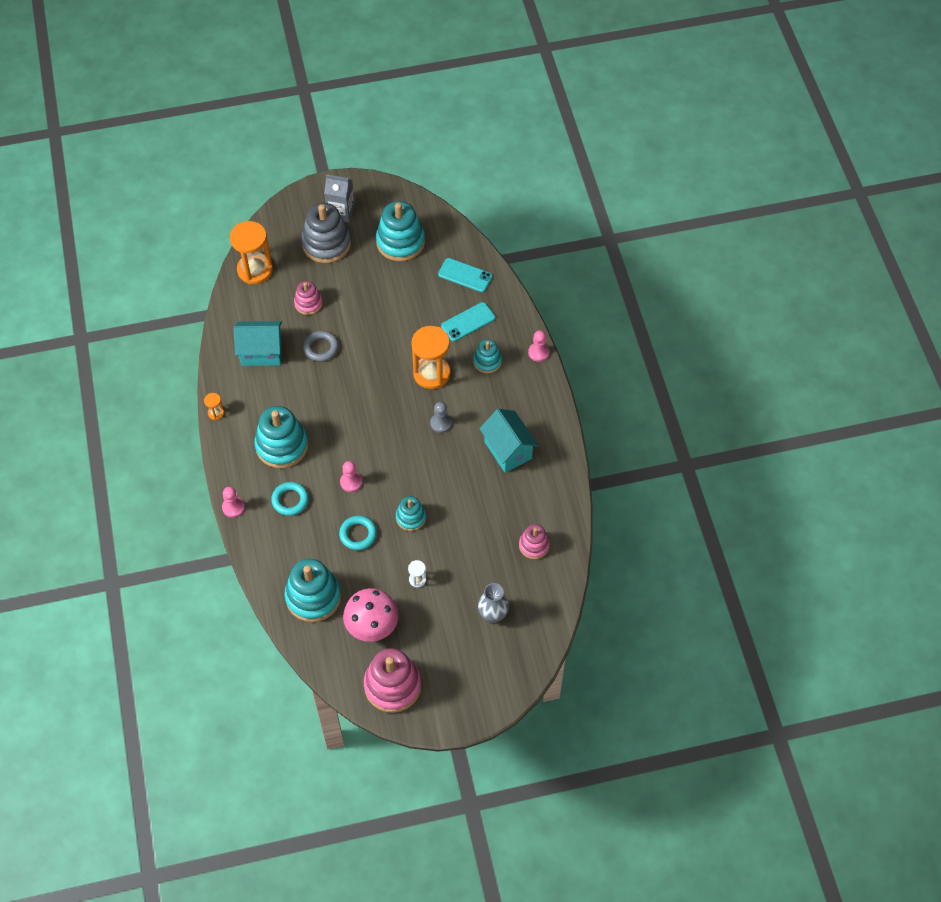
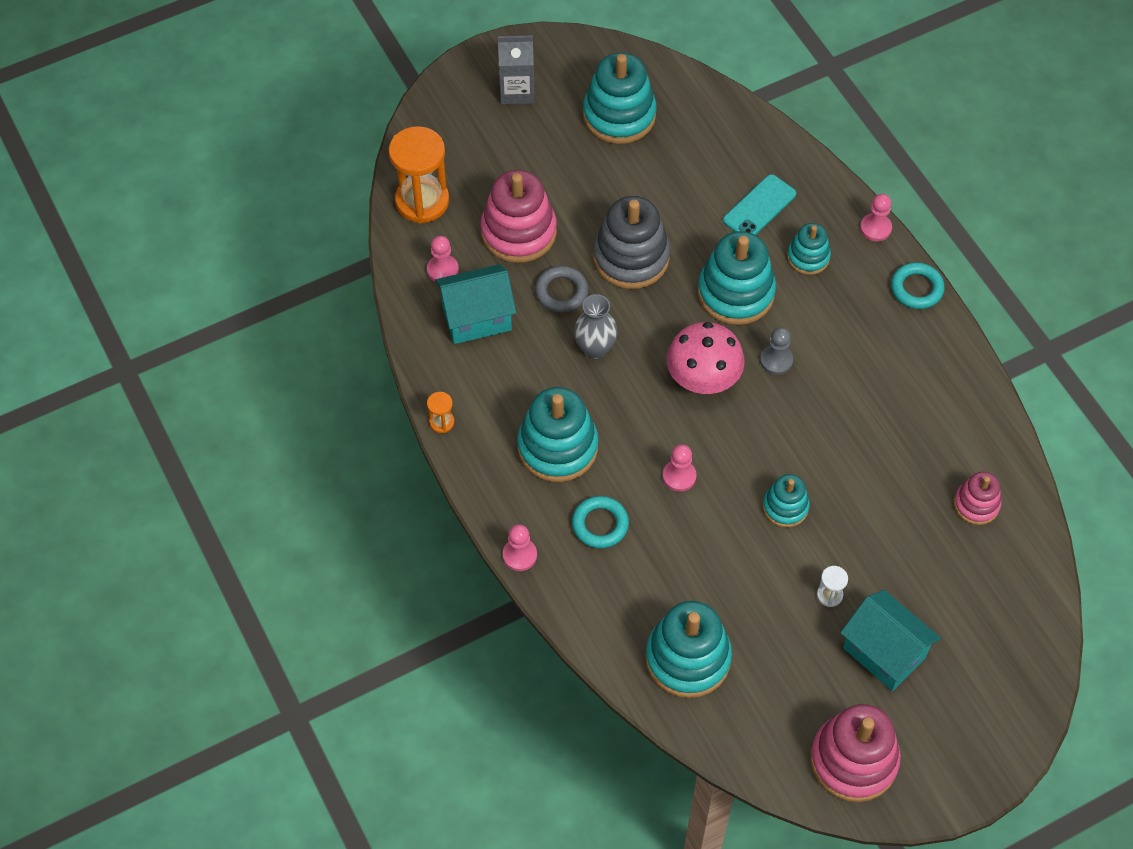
camera: 15 degrees left, 0 degrees up
(252, 317) = (442, 270): none -> pink pawn
(308, 303) = (518, 232): pink stacking toy -> pink stacking toy, size x1.78
(326, 244) = (513, 141): grey stacking toy -> grey stacking toy (631, 257)
(358, 534) = (718, 550): turquoise ring -> turquoise ring (916, 288)
(372, 626) = (790, 679): pink mushroom -> pink mushroom (703, 379)
(431, 374) = (736, 293): orange hourglass -> turquoise stacking toy
(465, 275) = (729, 142): turquoise phone -> none
(493, 615) = (957, 619): grey vase -> grey vase (595, 348)
(508, 450) = (886, 377): turquoise house -> turquoise house (884, 652)

